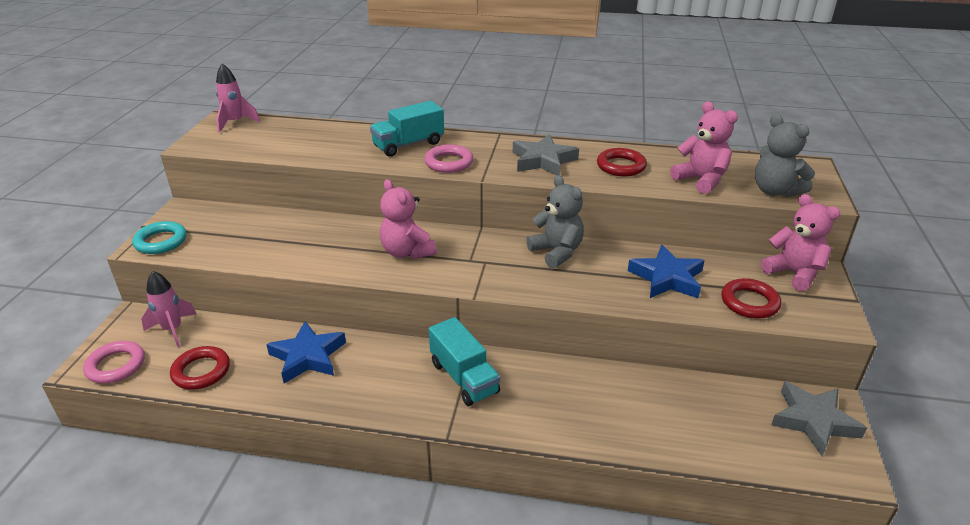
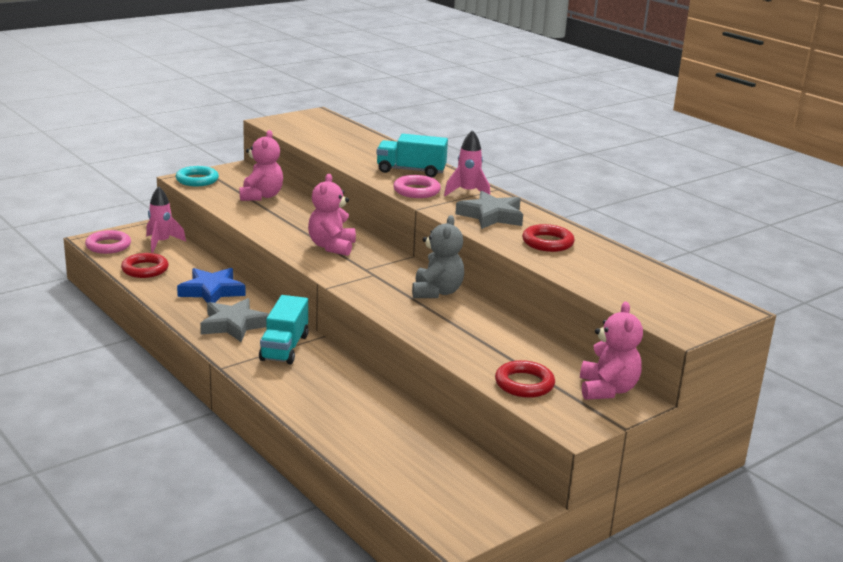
camera: 40 degrees right, 10 degrees down
(235, 123) = (320, 118): pink rocket -> pink rocket (467, 193)
(667, 278) = (489, 342): blue star -> none
(701, 180) = (595, 276): pink teddy bear -> pink teddy bear (261, 196)
(775, 191) = (646, 307): grey teddy bear -> none
(813, 421) = (486, 499): grey star -> grey star (234, 325)

